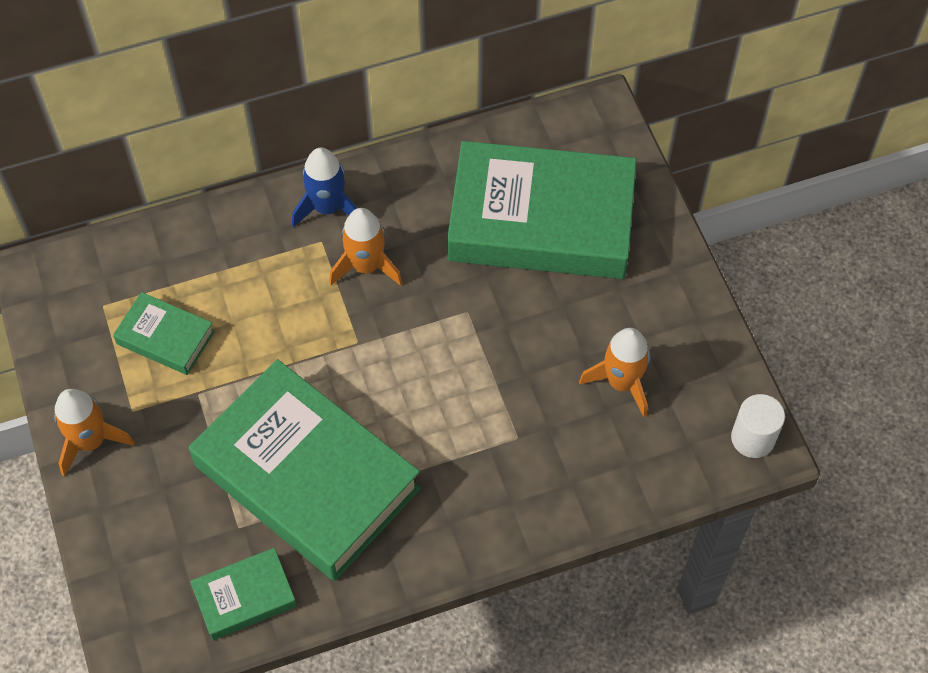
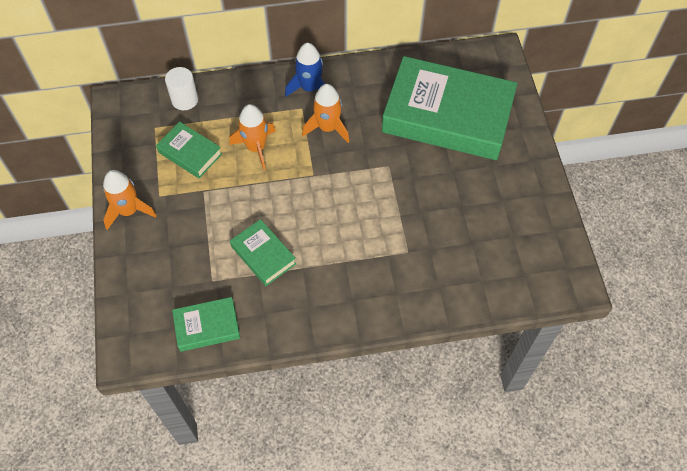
camera: 10 degrees right, 0 degrees up
(307, 477) = (263, 255): green book -> green book, size x0.45
(621, 382) = (484, 227): orange rocket -> orange rocket (256, 147)
(752, 438) = (568, 277): white cylinder -> white cylinder (185, 100)

